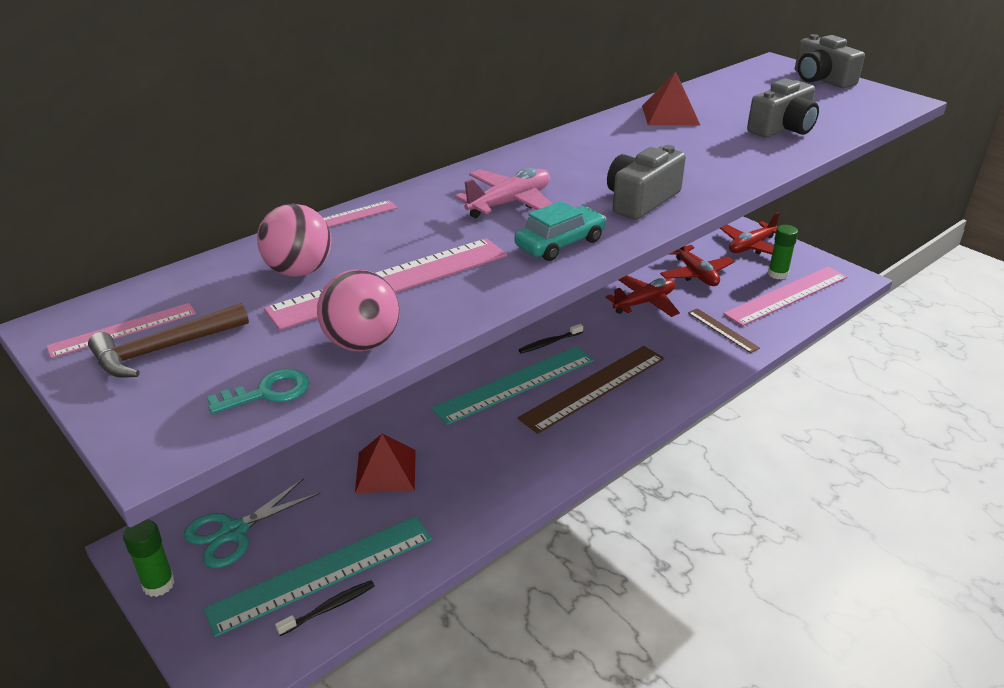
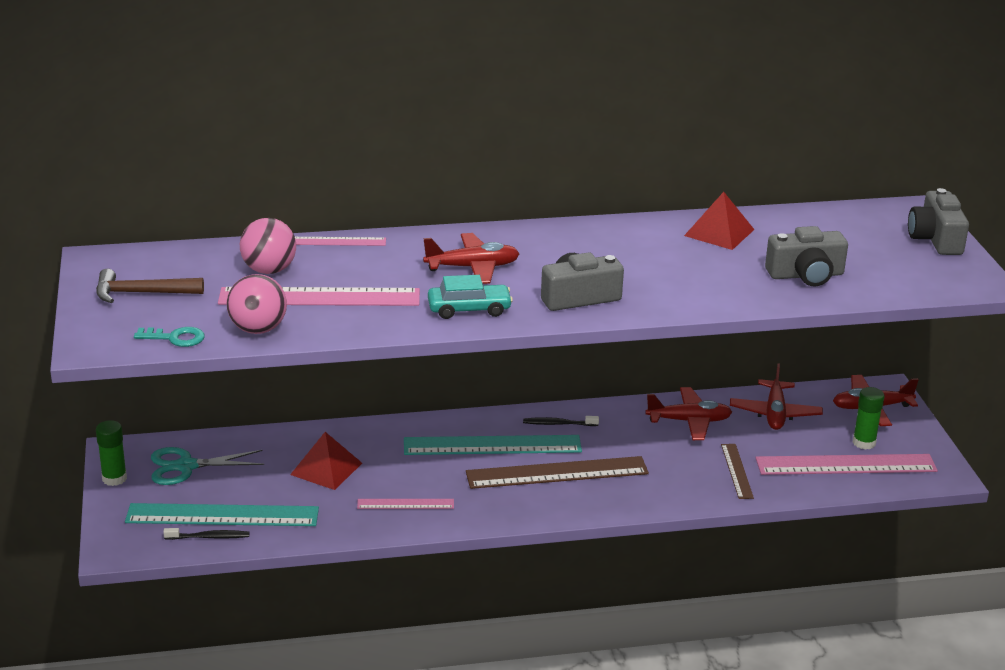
camera: 30 degrees right, 5 degrees down
(123, 330) = (130, 273): pink ruler -> pink ruler (405, 504)
(509, 203) = (472, 267): pink plane -> red plane

